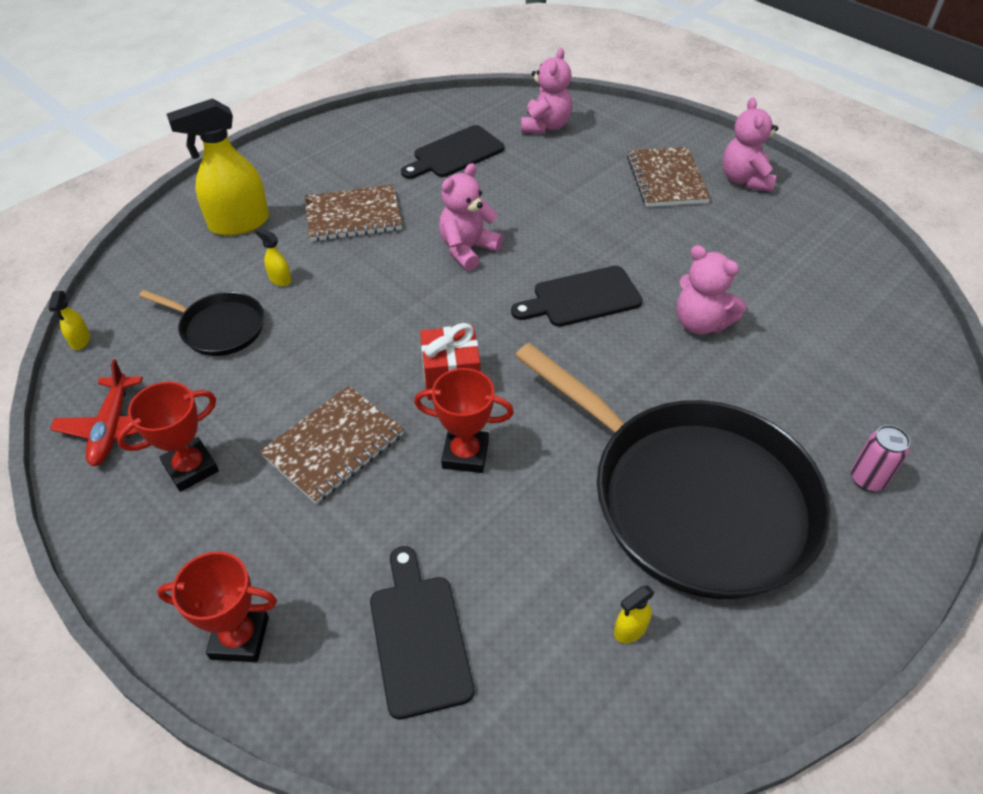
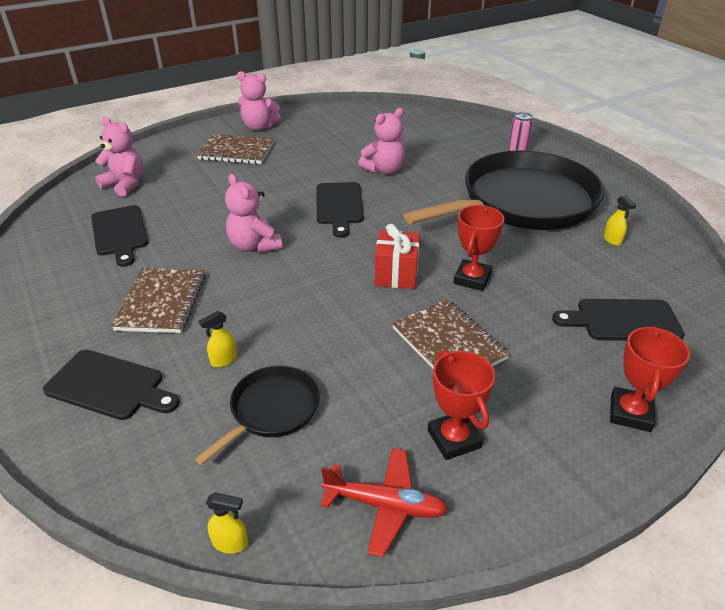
camera: 75 degrees left, 10 degrees down
(238, 223) = (109, 386): yellow spray bottle -> black cutting board

